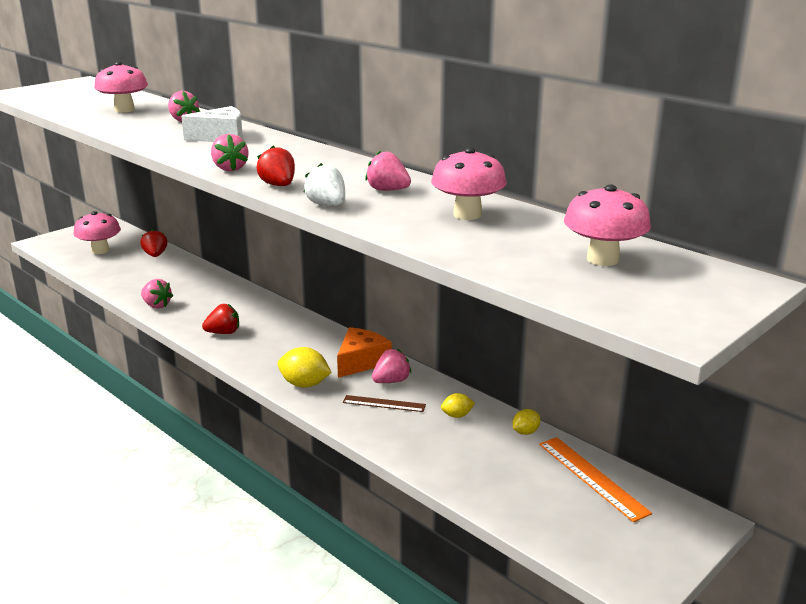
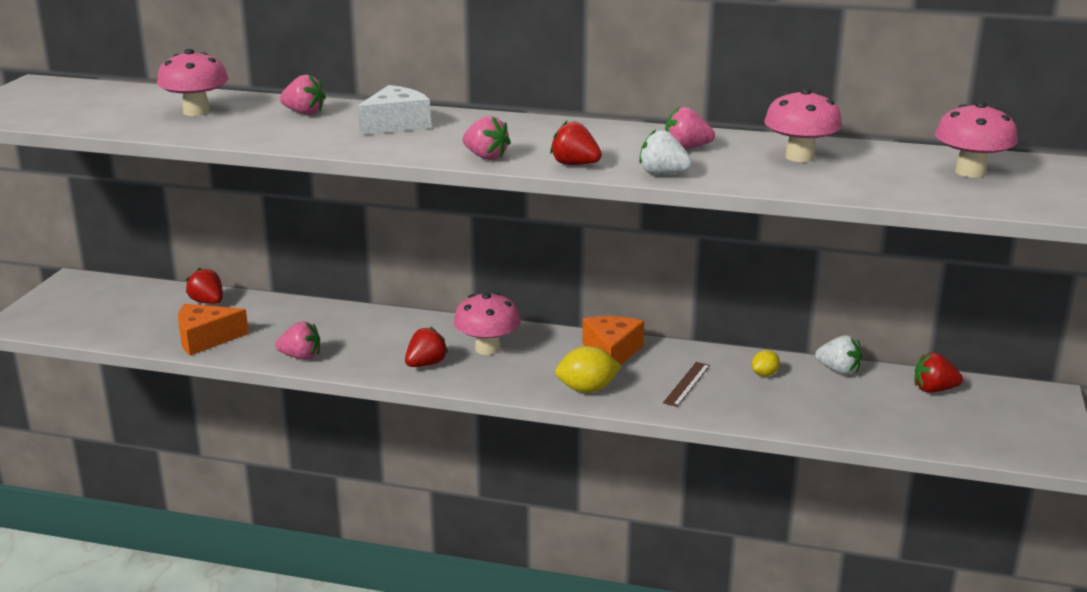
camera: 30 degrees left, 0 degrees up
(100, 250) = (122, 314): pink mushroom -> pink mushroom (487, 349)
(121, 278) = (205, 339): none -> orange cheese
(384, 403) = (687, 384): brown ruler -> brown ruler turned 45 degrees counterclockwise
(391, 381) = (665, 362): pink strawberry -> none
(525, 432) = (838, 370): yellow lemon -> white strawberry
(592, 477) = (934, 390): orange ruler -> red strawberry

